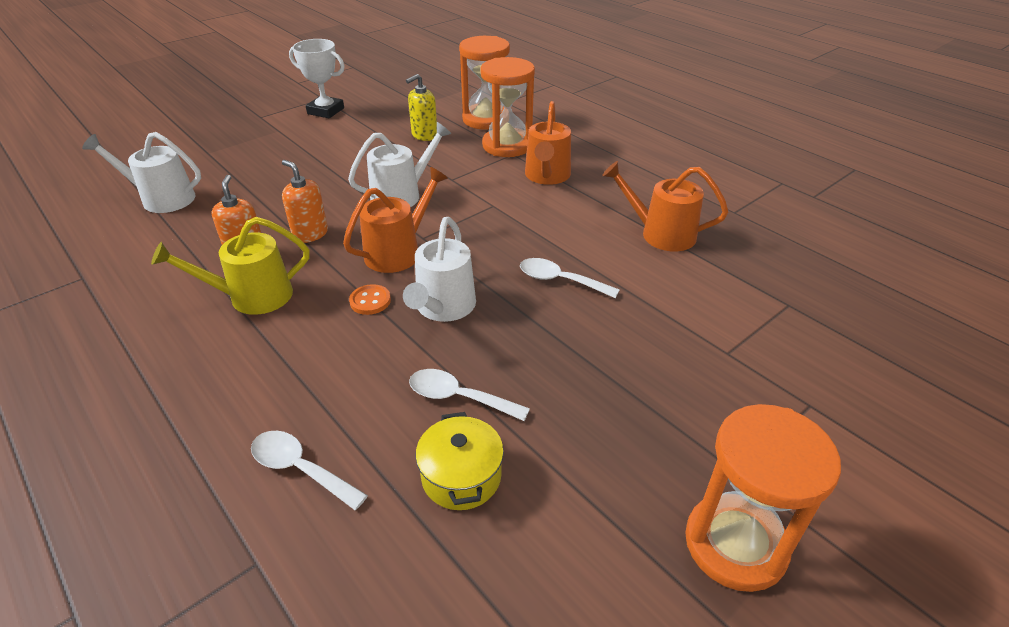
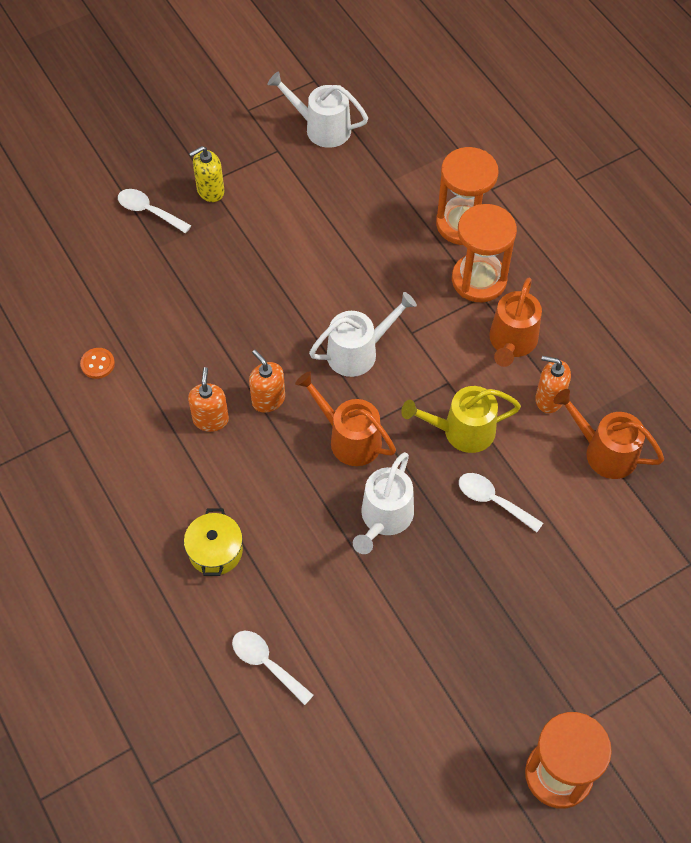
camera: 10 degrees right, 20 degrees up
(162, 199) = (122, 322): white watering can -> white watering can (322, 128)
(252, 297) = (220, 478): yellow watering can -> yellow watering can (462, 431)
(326, 111) = (281, 180): white trophy -> none
(370, 301) = (321, 500): orange button -> orange button (97, 364)
(398, 252) = (349, 438): orange watering can -> orange watering can turned 105 degrees counterclockwise
(424, 135) = (390, 246): yellow soap dispenser -> yellow soap dispenser (210, 191)
(459, 397) = (386, 618): white spoon -> white spoon (149, 211)
(461, 476) = (380, 690): yellow pot -> yellow pot (215, 551)
(593, 206) = (549, 399): none -> orange soap dispenser

